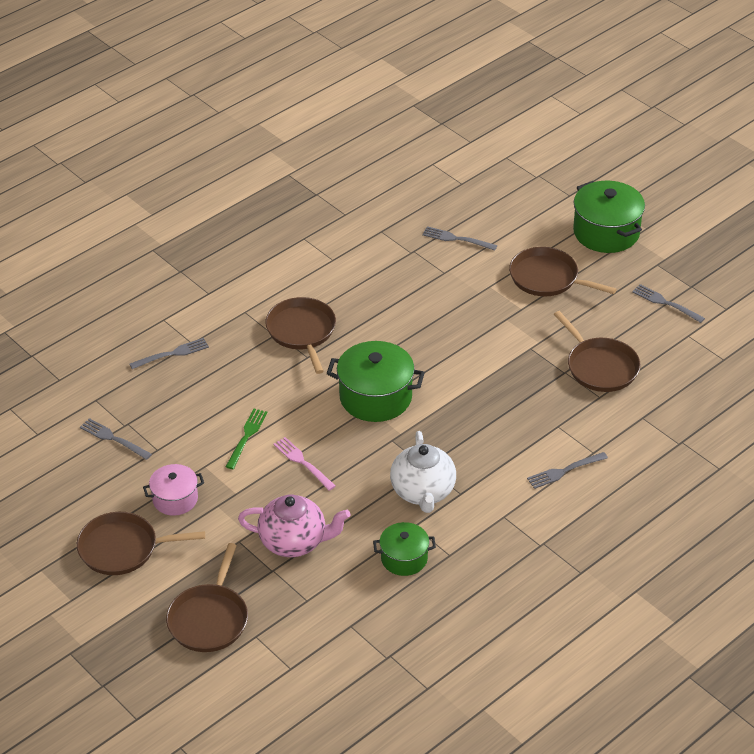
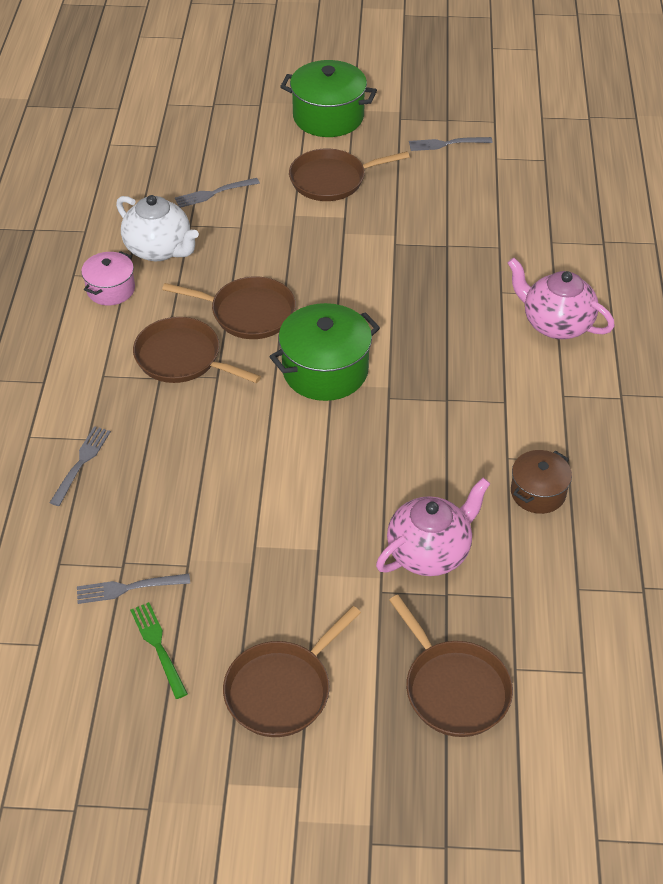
camera: 45 degrees left, 5 degrees up
(175, 499) = (268, 599): pink pot -> pink pot (111, 289)
(246, 437) = (257, 489): green fork -> green fork (158, 647)
(303, 462) = (340, 474): pink fork -> none
(404, 558) = (538, 492): green pot -> brown pot
(423, 492) = (475, 423): white teapot -> white teapot (159, 249)
(564, 471) = (555, 324): grey fork -> pink teapot
(600, 367) = (467, 223): brown pan -> brown pan (248, 313)

